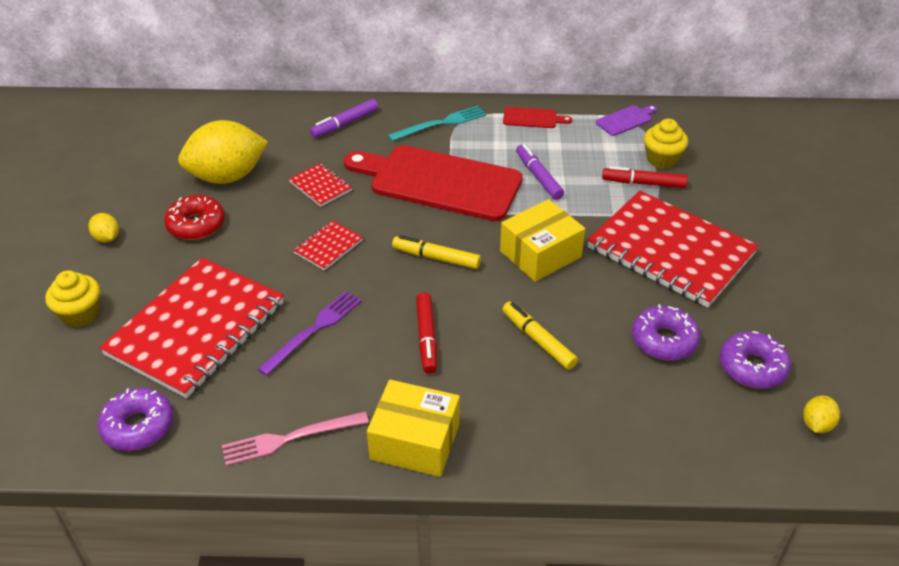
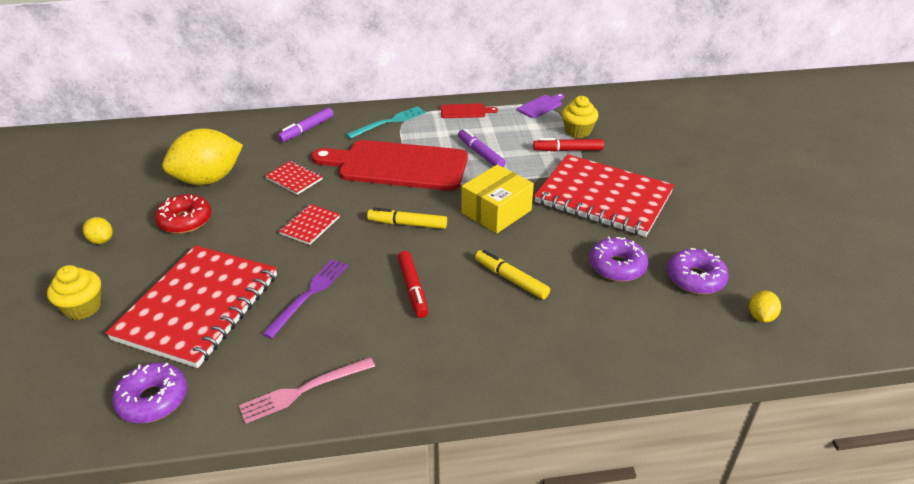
camera: 10 degrees left, 5 degrees down
(415, 441) = (421, 377): yellow box -> none

